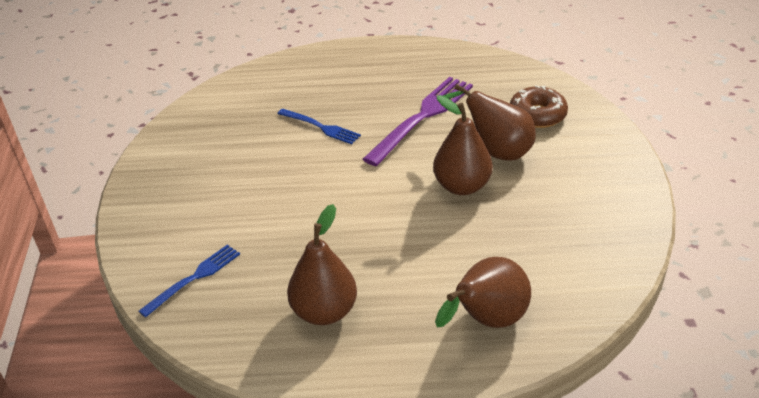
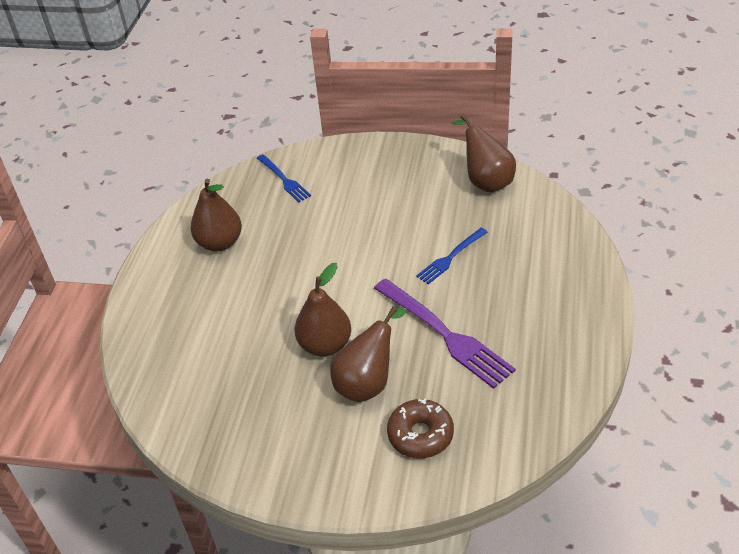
camera: 105 degrees right, 5 degrees up
(486, 321) = (166, 329): brown pear -> brown pear (485, 181)

